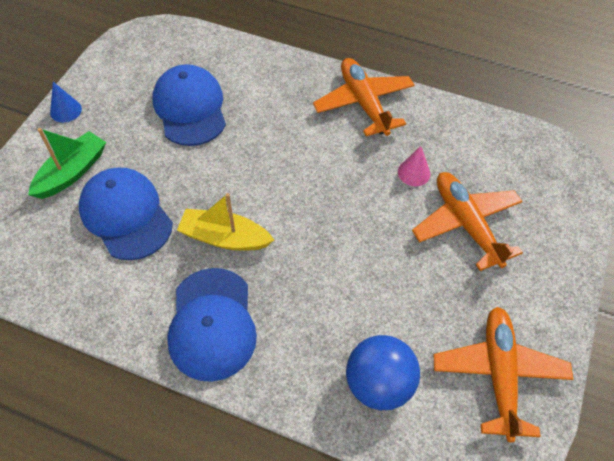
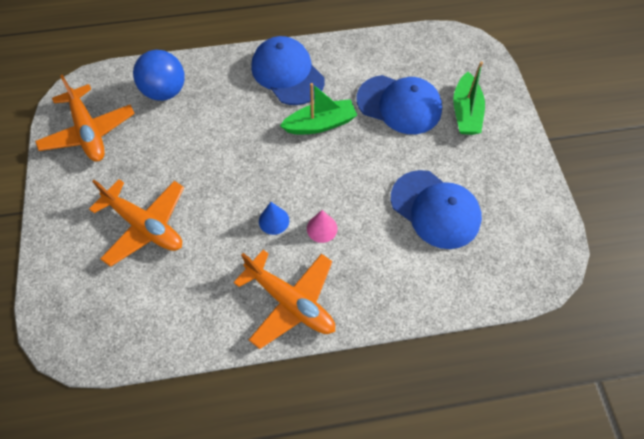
camera: 150 degrees right, 5 degrees up
(66, 110) = (525, 153): blue cone -> blue cone (274, 220)
(225, 238) = (320, 124): yellow boat -> green boat
(414, 173) = (208, 250): pink cone -> pink cone (322, 228)

